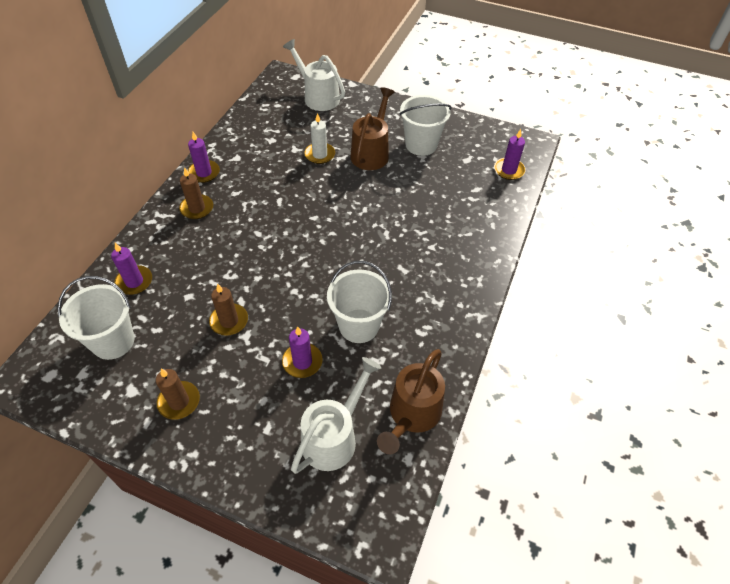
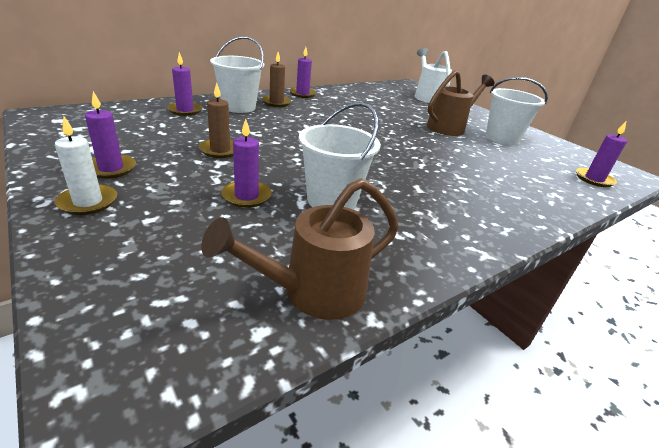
camera: 30 degrees right, 20 degrees down
(113, 341) = (124, 125): white bucket -> white bucket (238, 107)
(179, 401) = (111, 168): brown candle -> purple candle
(320, 155) = (401, 115): white candle -> white candle (88, 202)
(334, 436) = (203, 260): white watering can -> none

